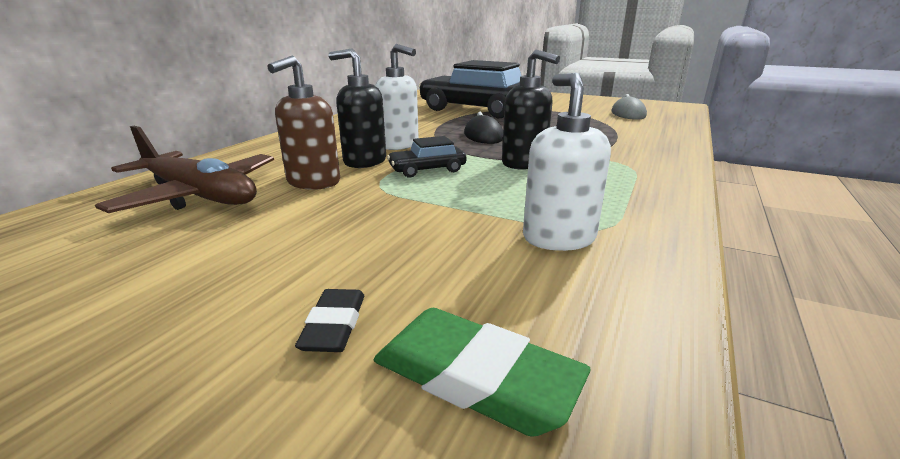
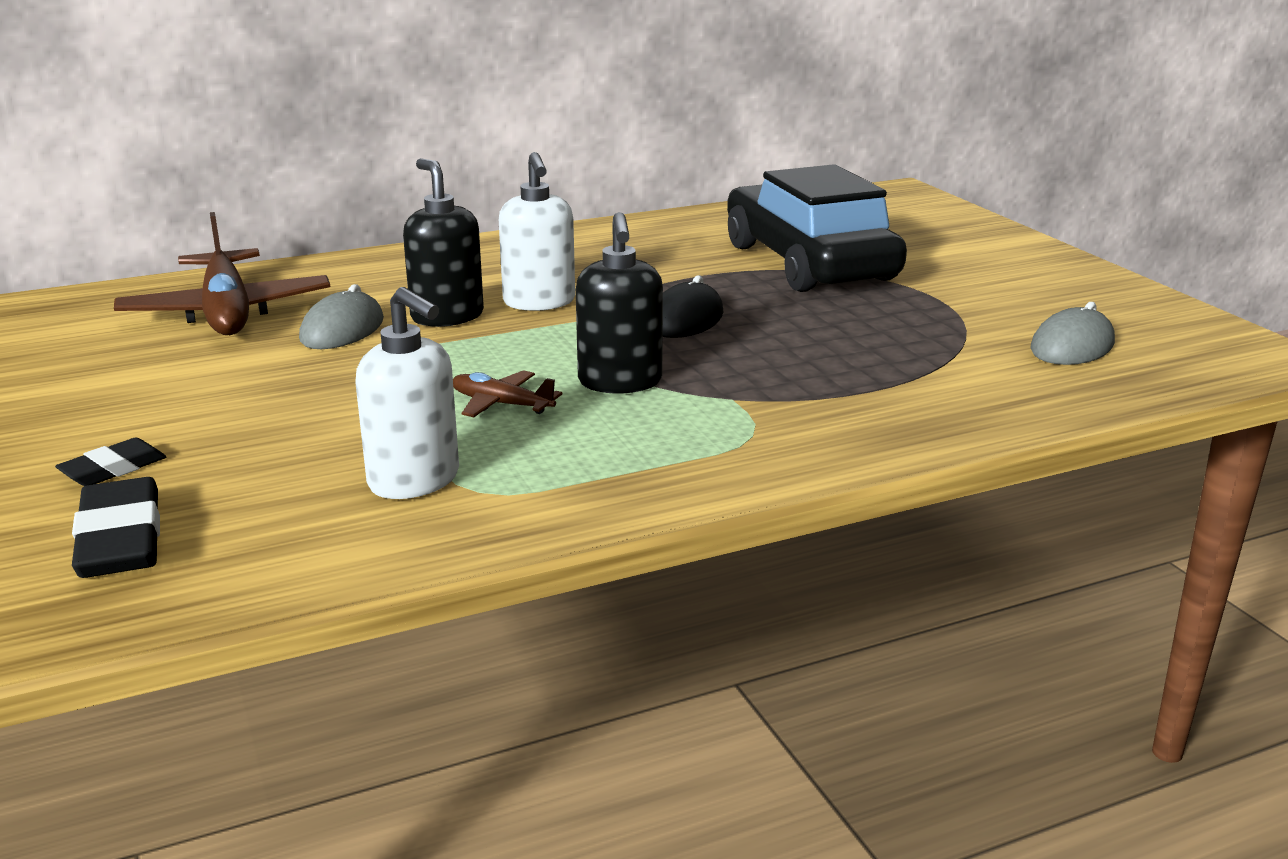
camera: 40 degrees right, 0 degrees up
(313, 182) = (342, 329): brown soap dispenser -> grey mouse
(427, 170) = (486, 352): black car -> none
(474, 377) = (120, 539): green eraser -> black eraser
(498, 188) = (501, 404): none -> brown plane
(558, 238) = (415, 480): white soap dispenser -> white soap dispenser turned 105 degrees clockwise

